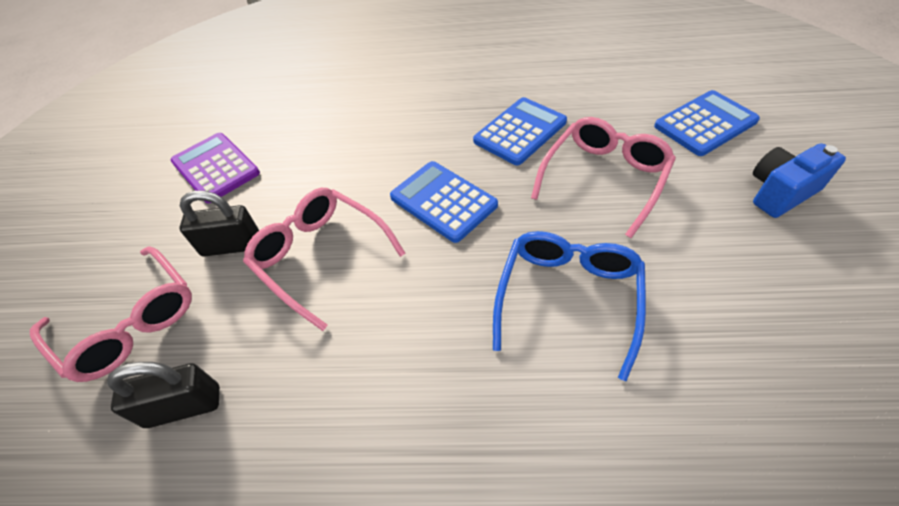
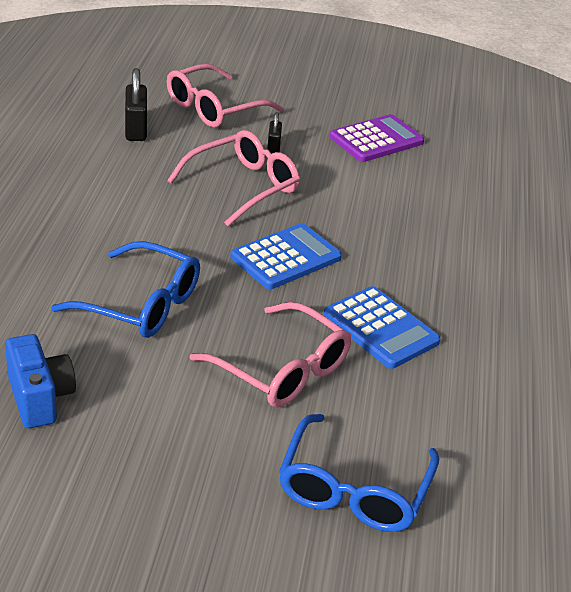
camera: 90 degrees right, 15 degrees down
(232, 245) = (273, 147): black padlock -> black padlock, size x0.58
(705, 124) = (354, 489): blue calculator -> blue glasses
(780, 193) = (209, 500): blue camera -> blue camera (40, 398)

